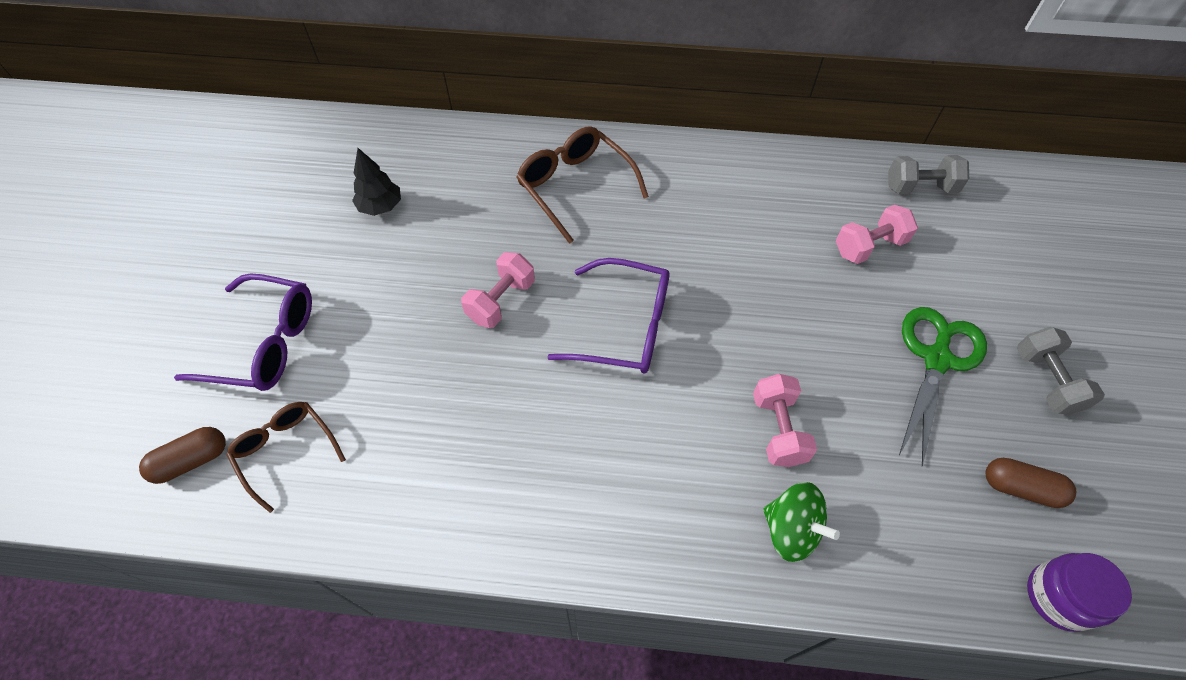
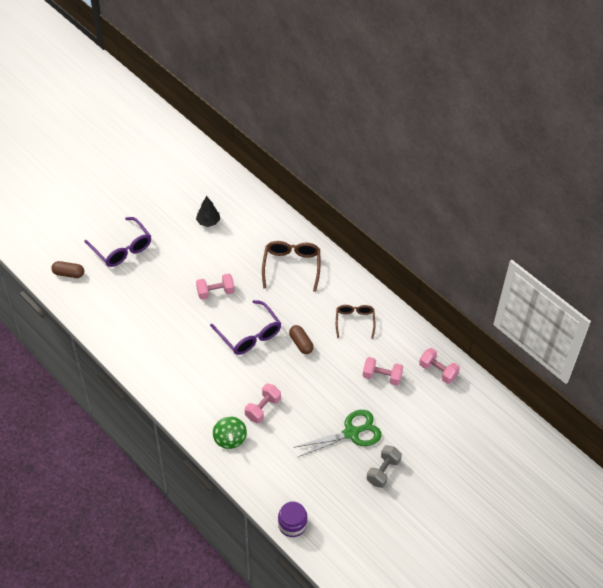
camera: 40 degrees right, 5 degrees down
(286, 451) = (98, 292): brown glasses -> brown glasses (354, 321)
(920, 188) = (438, 371): grey dumbbell -> pink dumbbell
(1020, 488) = (323, 490): brown capsule -> brown capsule (301, 343)

